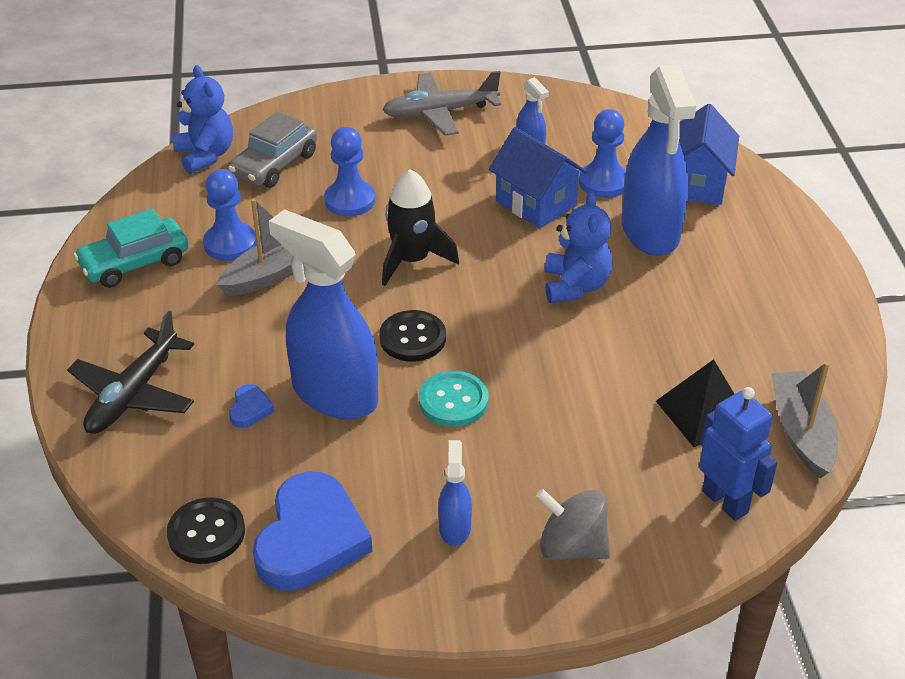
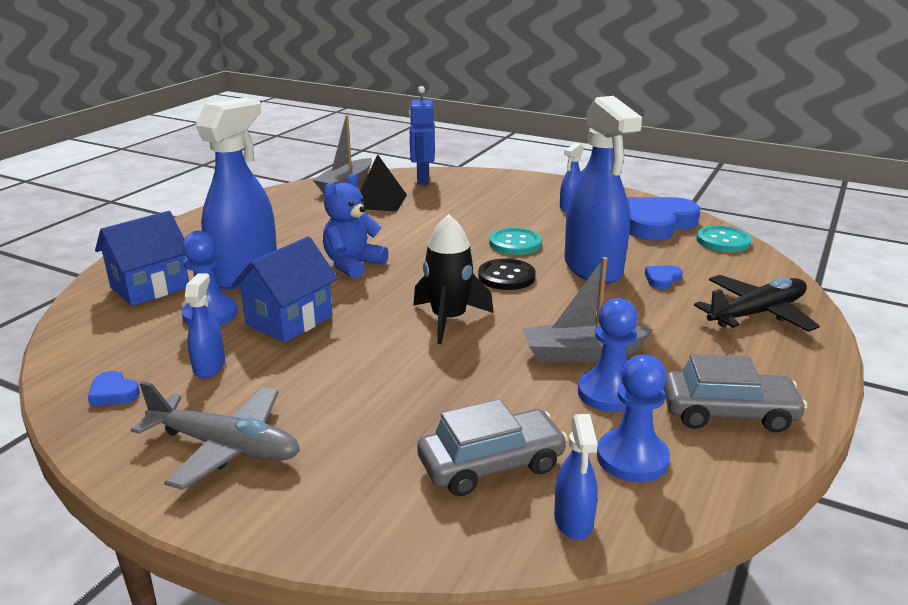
camera: 145 degrees left, 15 degrees down
(135, 263) = (727, 413): turquoise car -> grey car
(205, 155) = (573, 521): blue teddy bear -> blue spray bottle
(206, 533) = (723, 241): black button -> turquoise button
(350, 200) = (447, 387): blue pawn -> blue pawn (632, 458)
(536, 203) = (289, 320): blue house -> blue house turned 45 degrees clockwise
(557, 109) = (113, 393): none -> blue heart
(572, 547) = (517, 188): grey spinning top -> none

